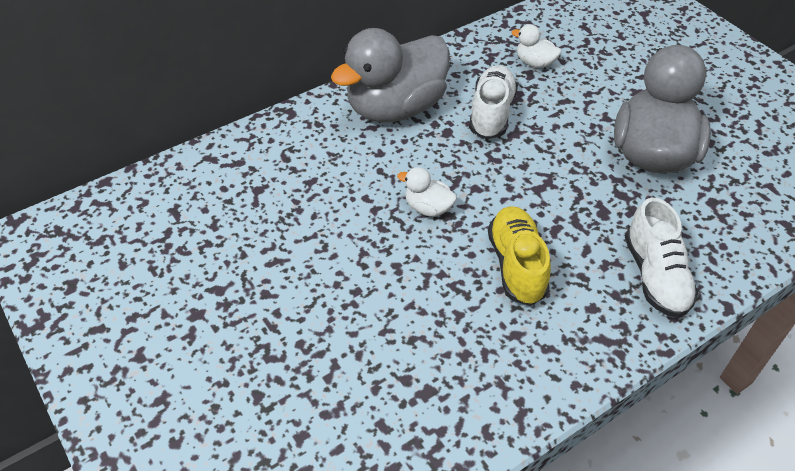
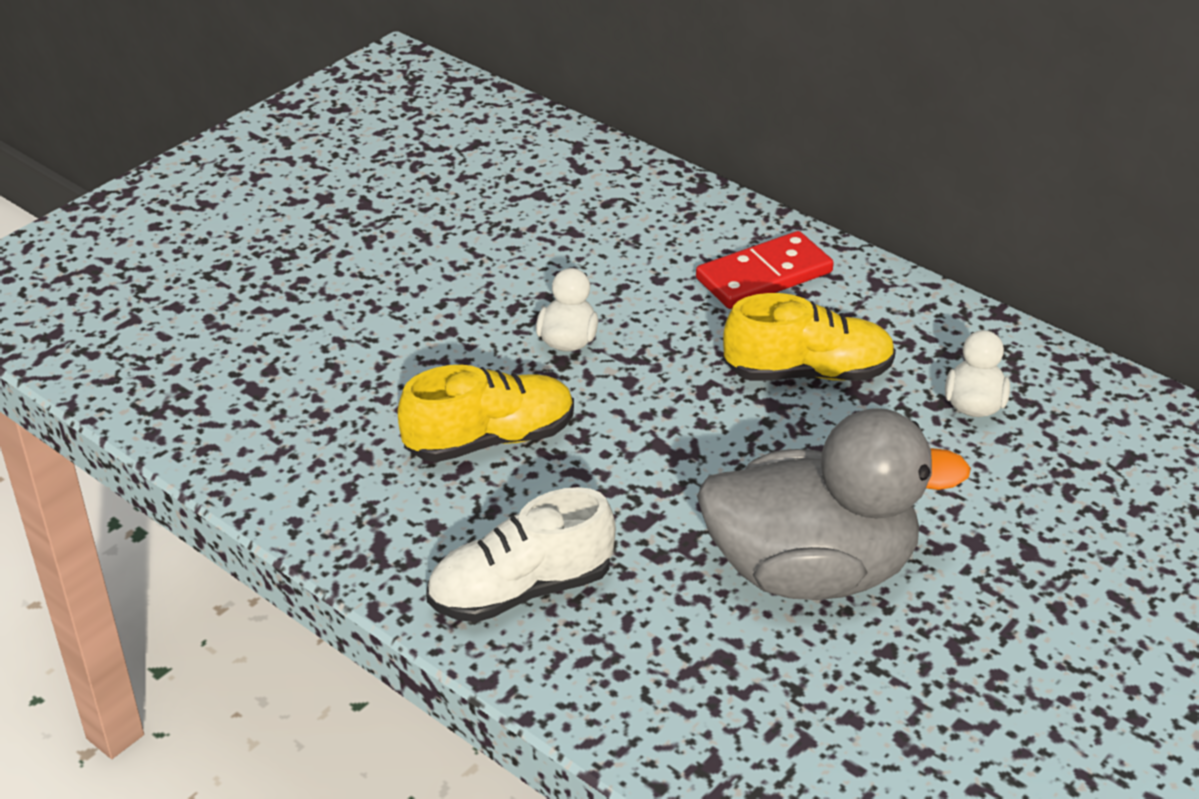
camera: 75 degrees right, 10 degrees down
(395, 108) = (764, 276): grey duck -> red domino
(491, 113) = (808, 373): white shoe -> yellow shoe

